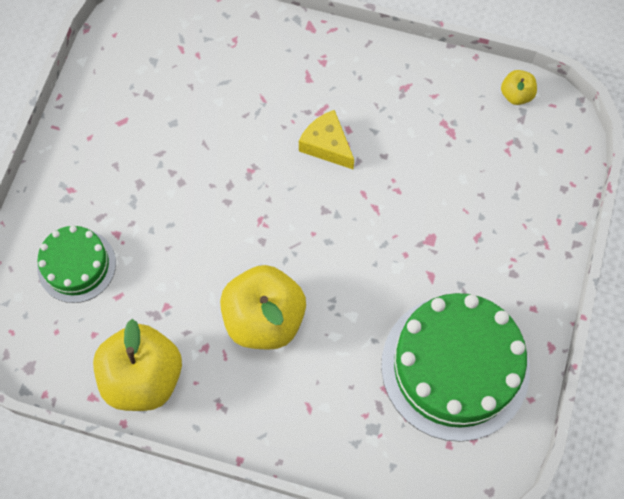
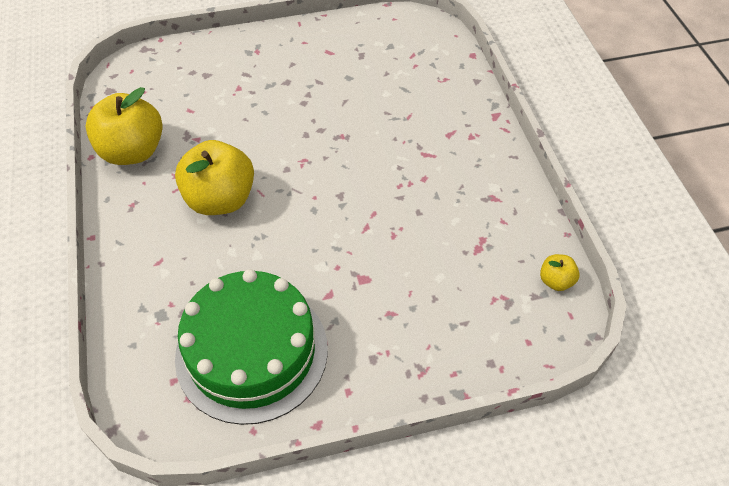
camera: 60 degrees right, 15 degrees down
(77, 265) = (200, 79): green cake -> none
(327, 145) = (399, 171): yellow cheese -> none

